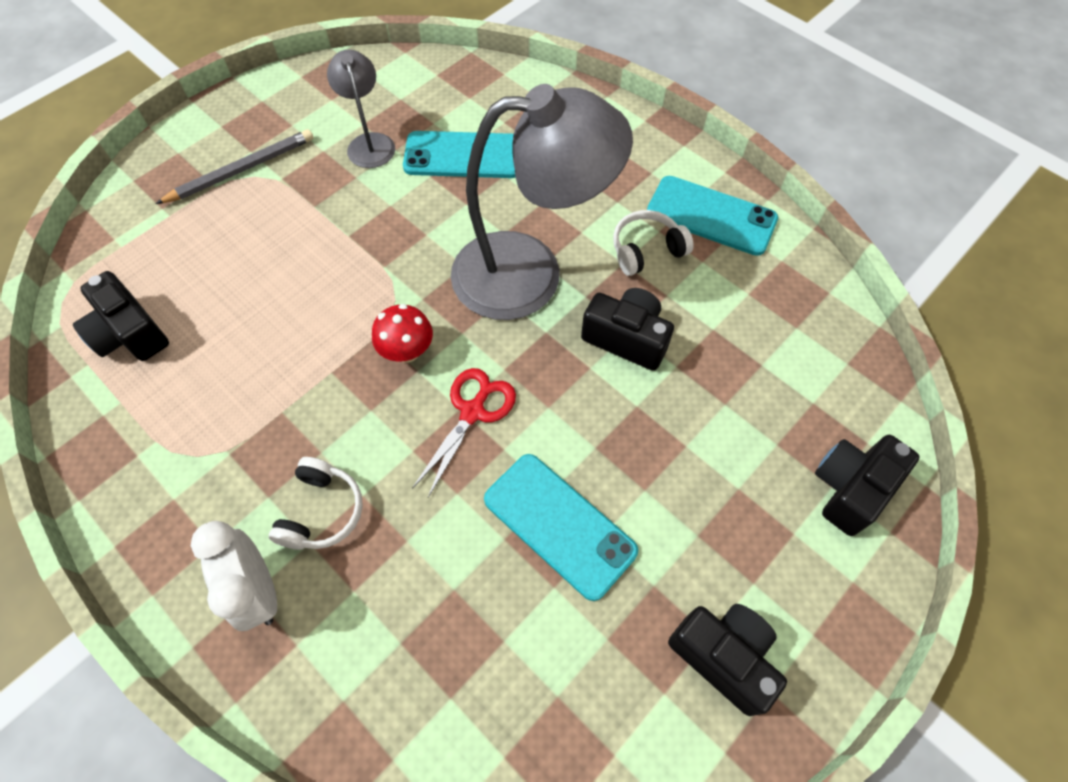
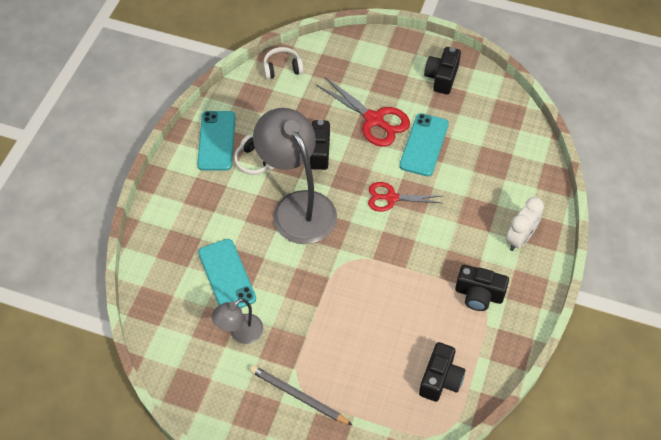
camera: 115 degrees left, 5 degrees down
(322, 511) = (473, 234): white headphones -> white headphones (282, 68)
(407, 351) = (375, 240): red mushroom -> none
(658, 463) = (374, 120): none -> red scissors
(850, 488) = (347, 55): black camera -> black camera (478, 295)

